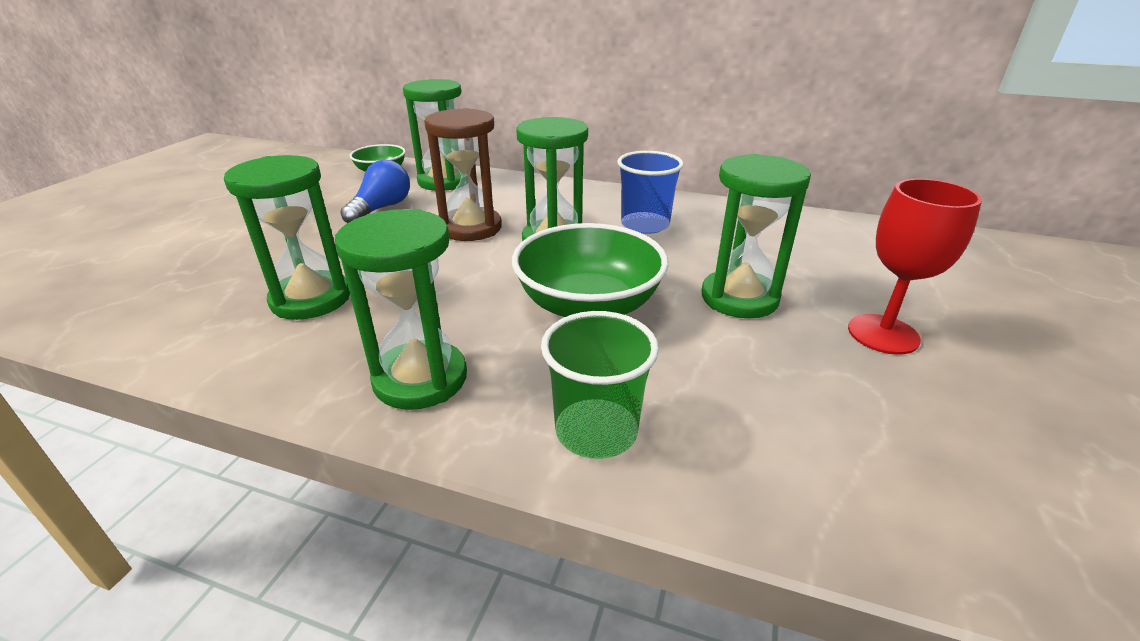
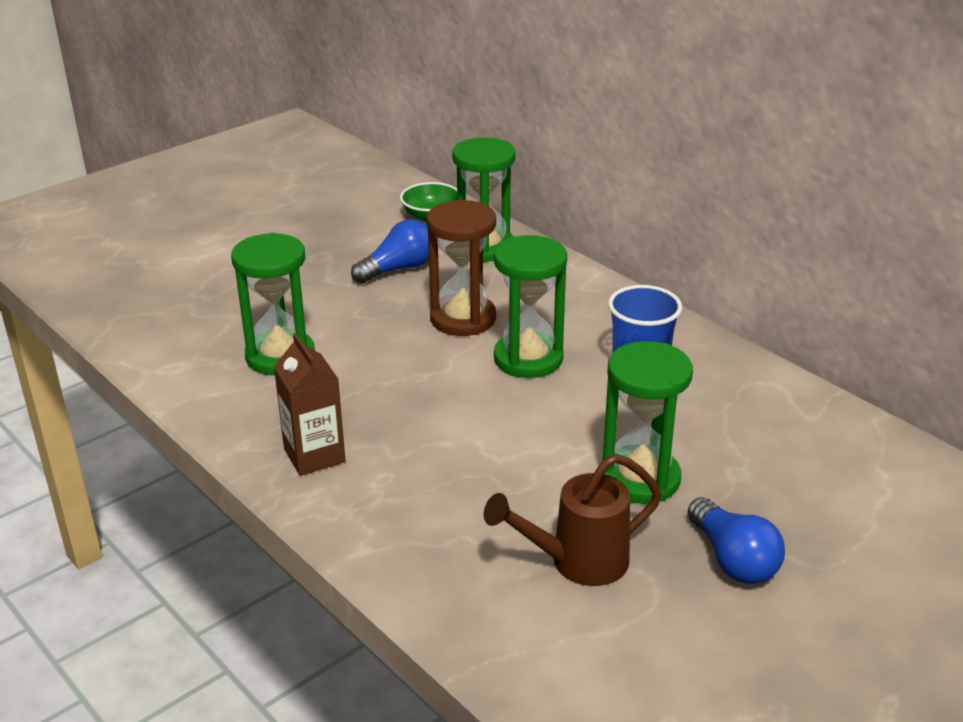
camera: 30 degrees right, 0 degrees up
(420, 379) = (314, 455): green hourglass -> brown carton
(588, 305) = (495, 438): green bowl -> none
(596, 431) = (403, 540): green cup -> none
(777, 385) = (577, 563): none -> brown watering can
(883, 334) = (733, 559): red goblet -> blue light bulb

